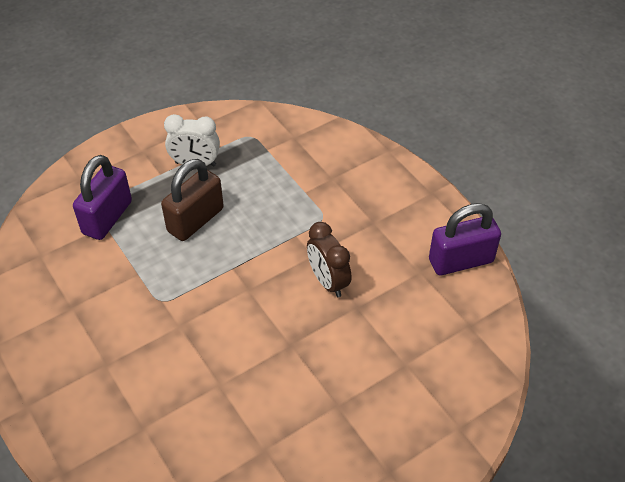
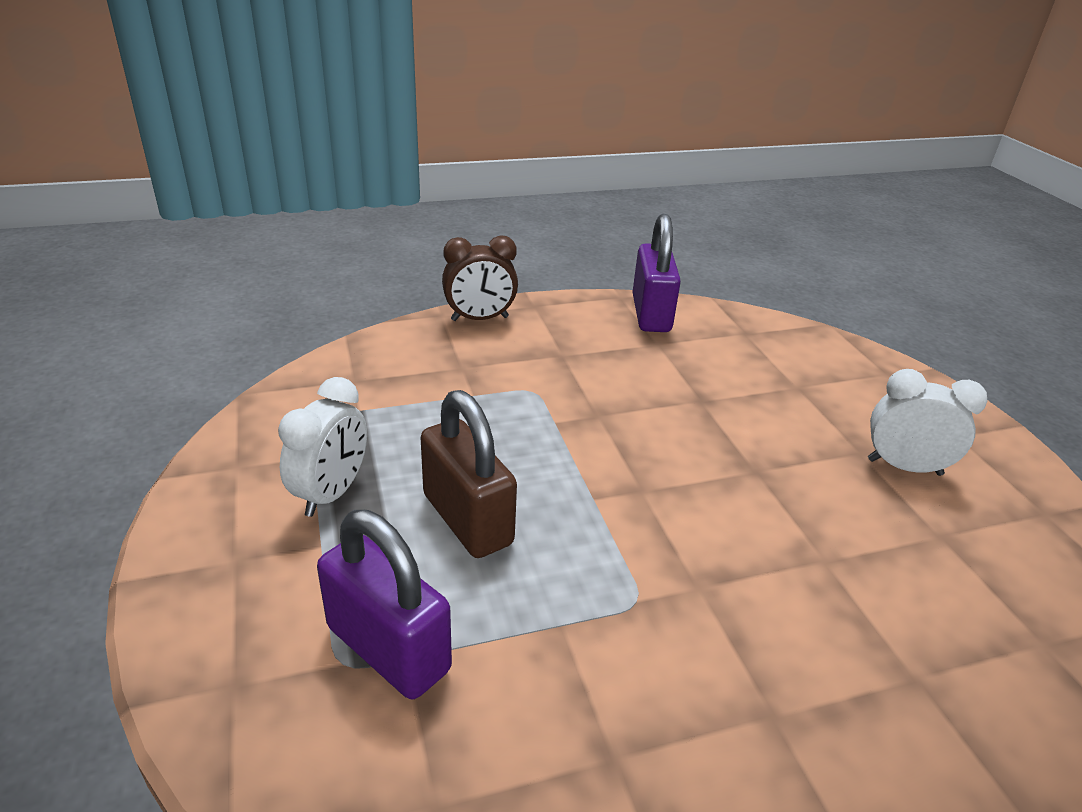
camera: 75 degrees left, 15 degrees down
(328, 281) = (652, 413): brown clock -> brown clock (480, 319)
(330, 432) = (904, 467): none -> white clock

